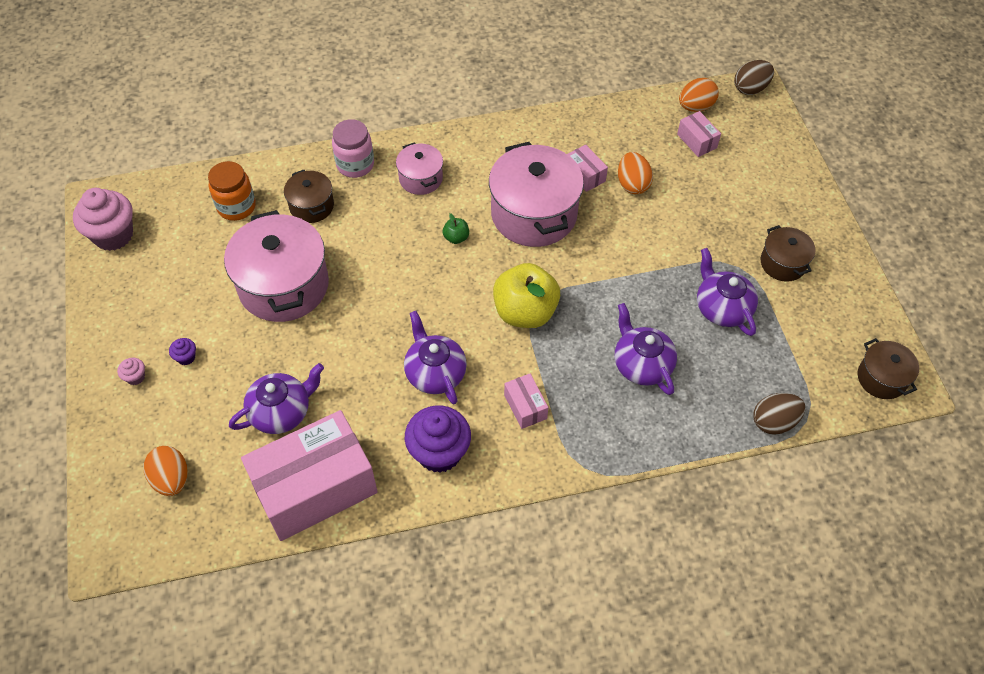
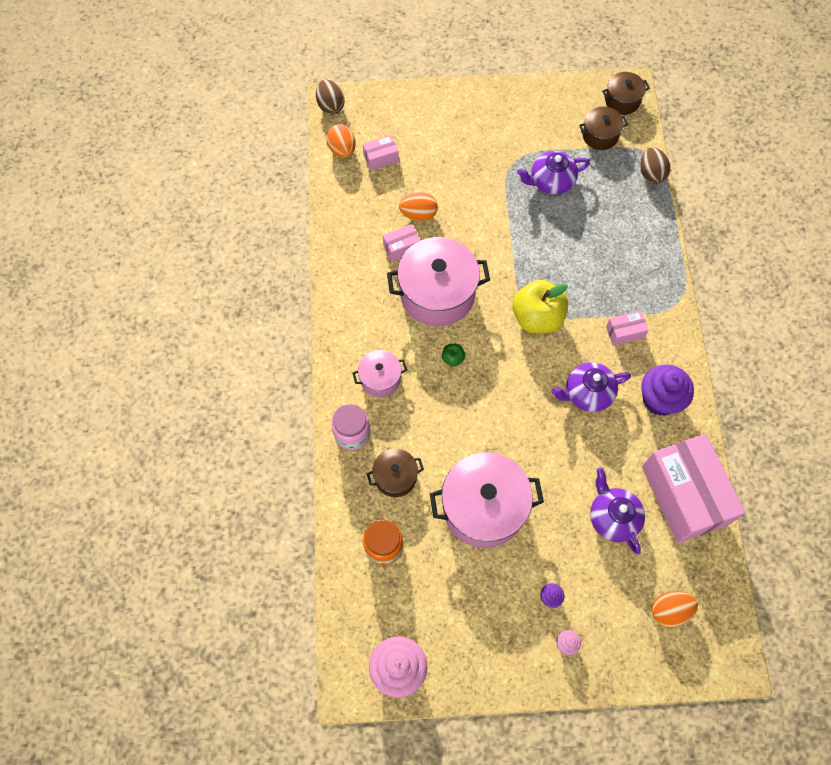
camera: 80 degrees left, 10 degrees up
(641, 364) = (595, 246): purple teapot -> none
(783, 263) = (515, 132): brown pot -> brown pot (600, 136)

